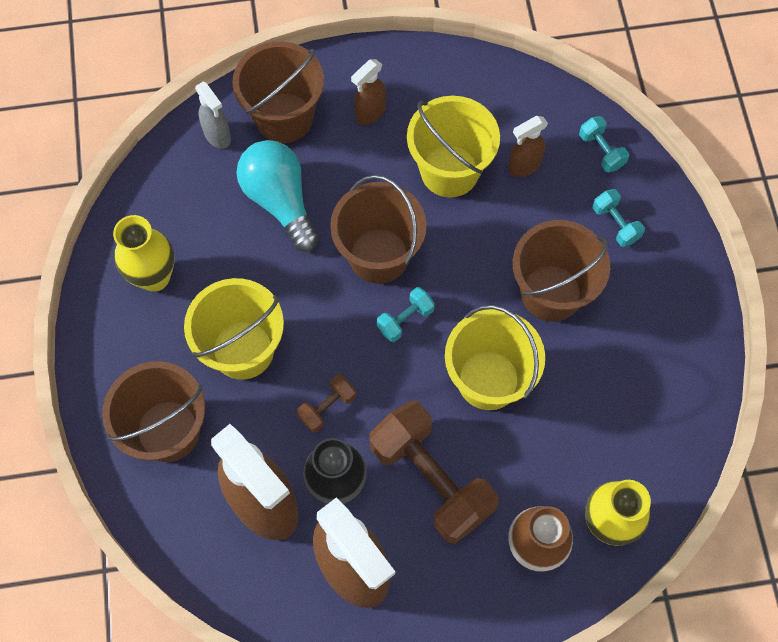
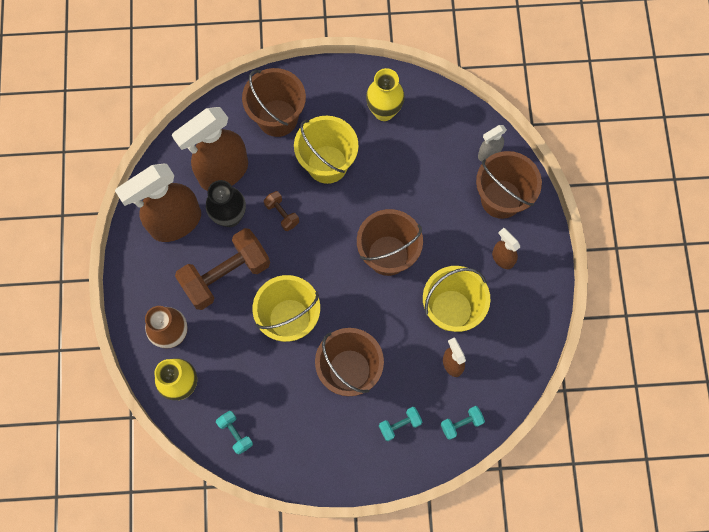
camera: 95 degrees right, 5 degrees up
(280, 201) = (434, 192): turquoise light bulb -> none
(405, 320) = (338, 268): turquoise dumbbell -> turquoise dumbbell (235, 433)

